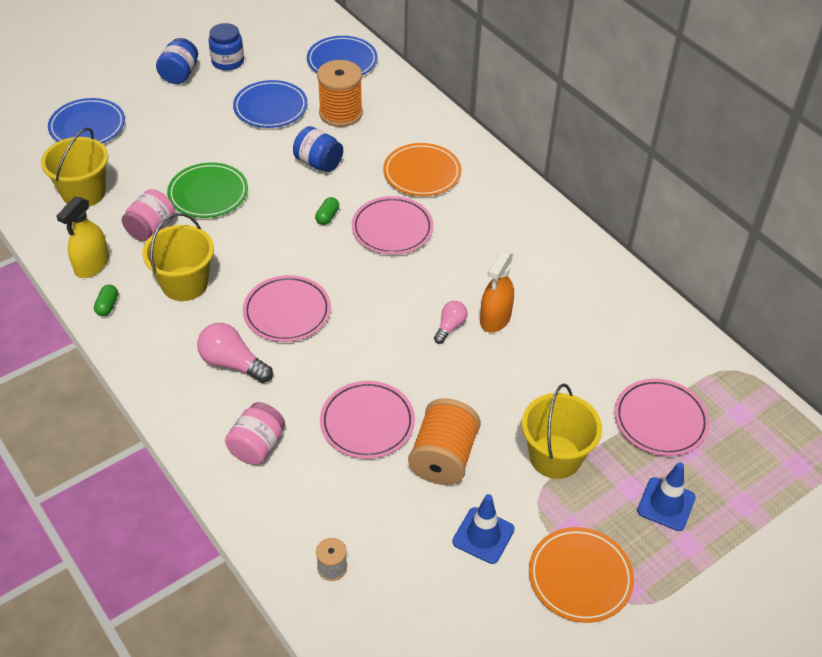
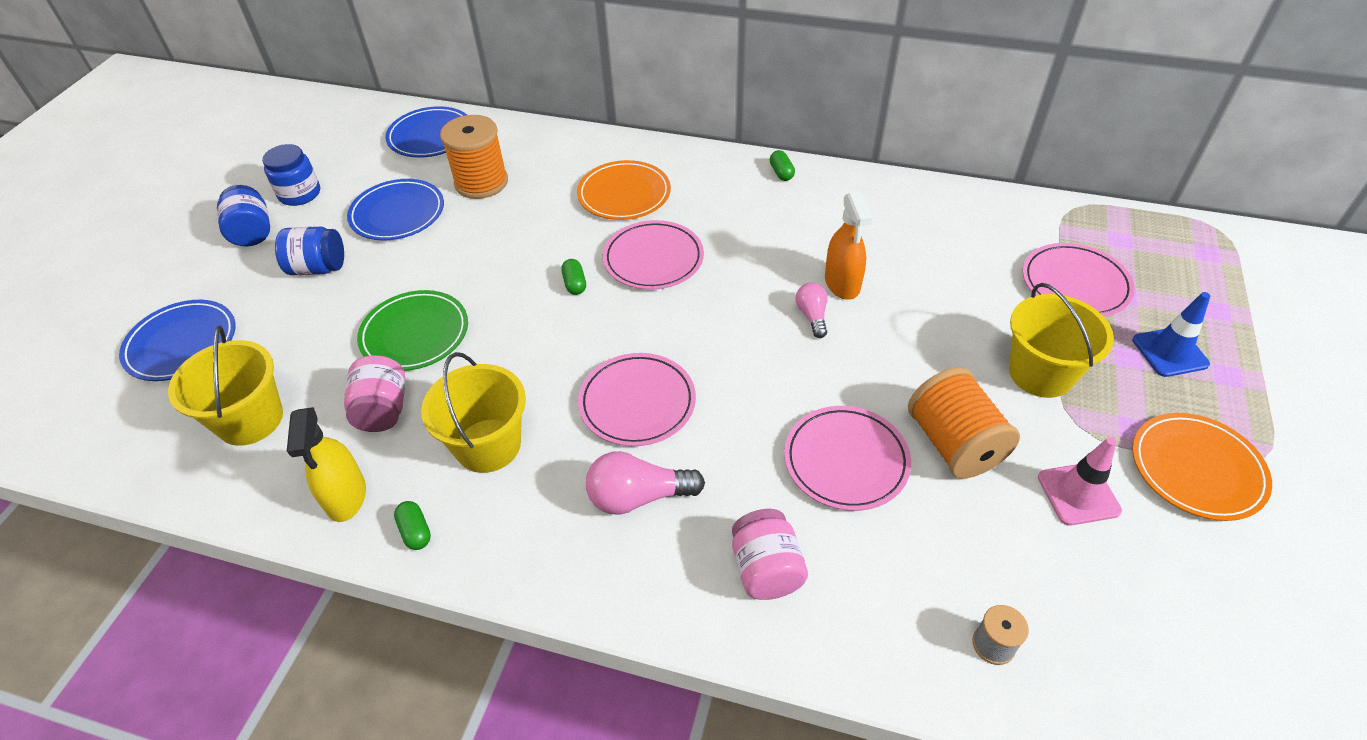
camera: 35 degrees left, 0 degrees up
(318, 163) = (509, 239): blue jar -> blue jar (318, 268)
(483, 535) = (1078, 494): blue traffic cone -> pink traffic cone
(547, 218) = (781, 173): none -> green capsule

